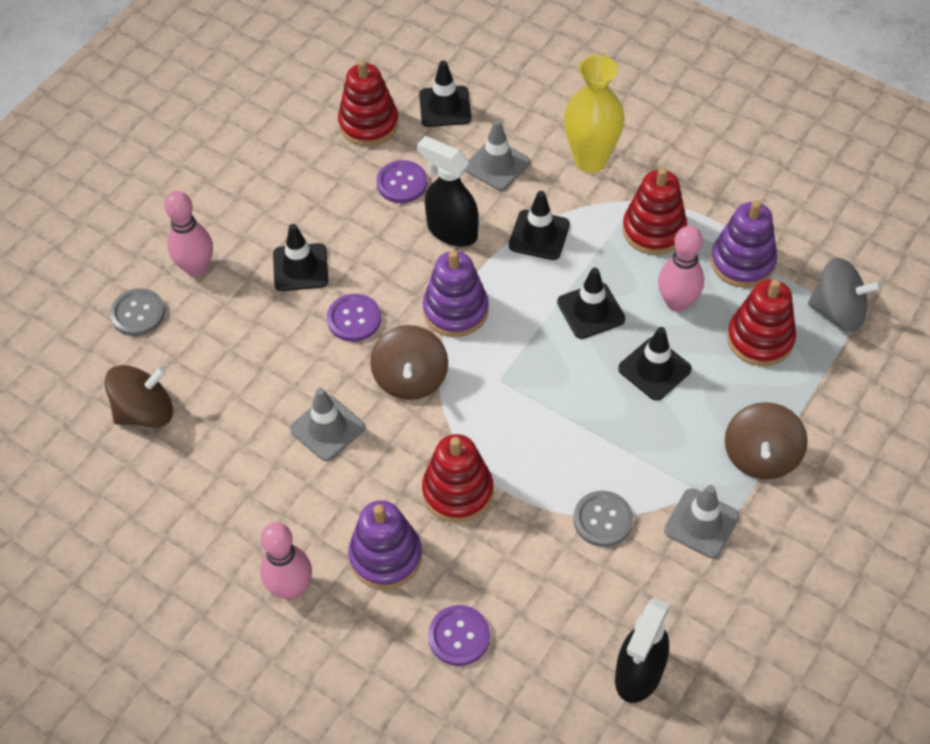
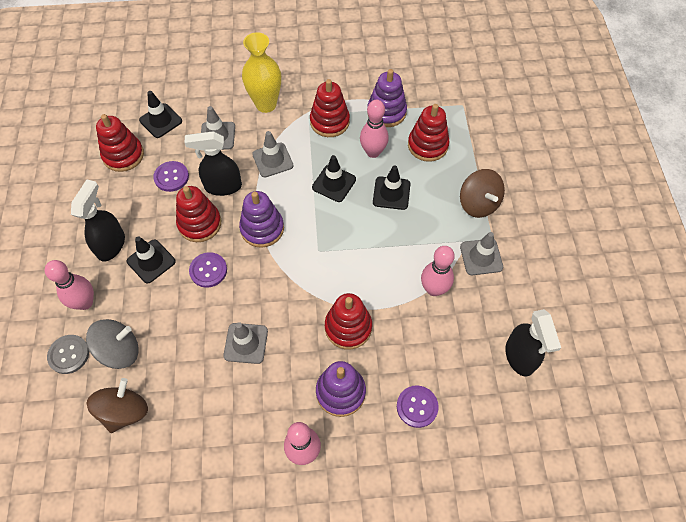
camera: 40 degrees left, 5 degrees up
(273, 221) = (111, 245): none -> black spray bottle
(389, 258) = (199, 224): none -> red stacking toy
(410, 378) = (269, 282): brown spinning top -> none
(539, 235) = (272, 160): black traffic cone -> grey traffic cone
(602, 520) = (434, 289): grey button -> pink bowling pin
(838, 311) = (451, 109): grey spinning top -> grey spinning top (119, 351)

